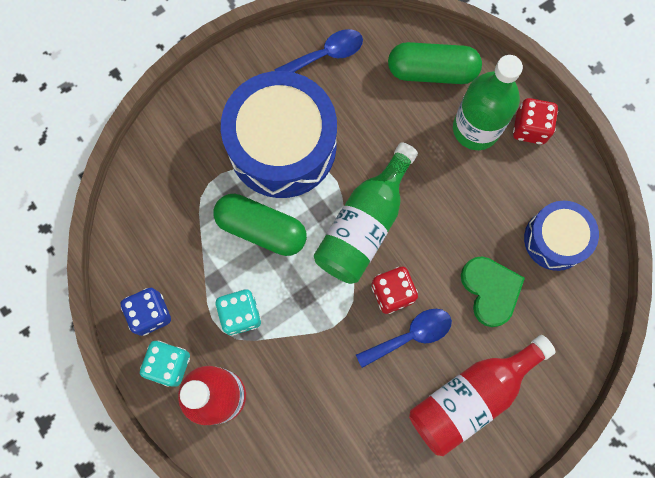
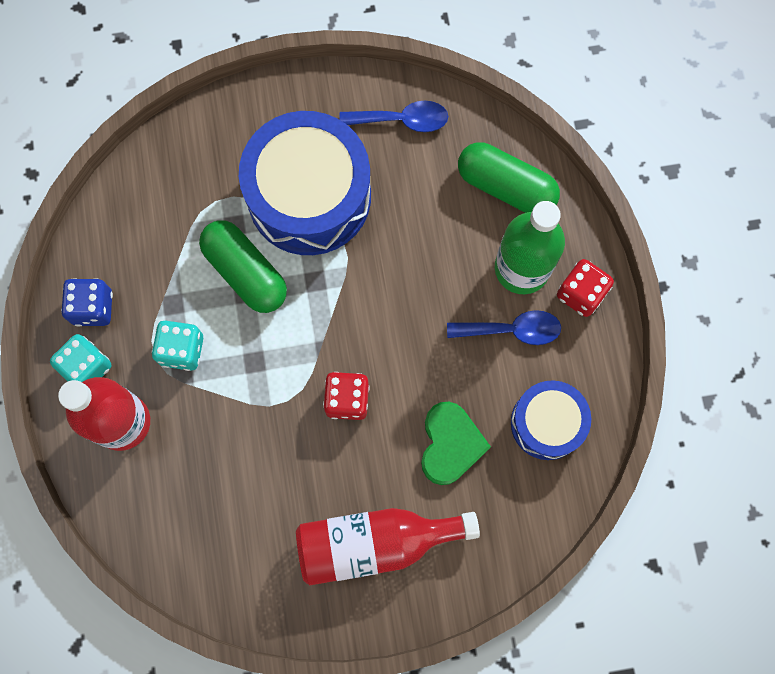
camera: 25 degrees right, 0 degrees up
(364, 225) = (353, 316): green bottle -> none
(410, 335) = (344, 452): blue spoon -> blue spoon (511, 330)

